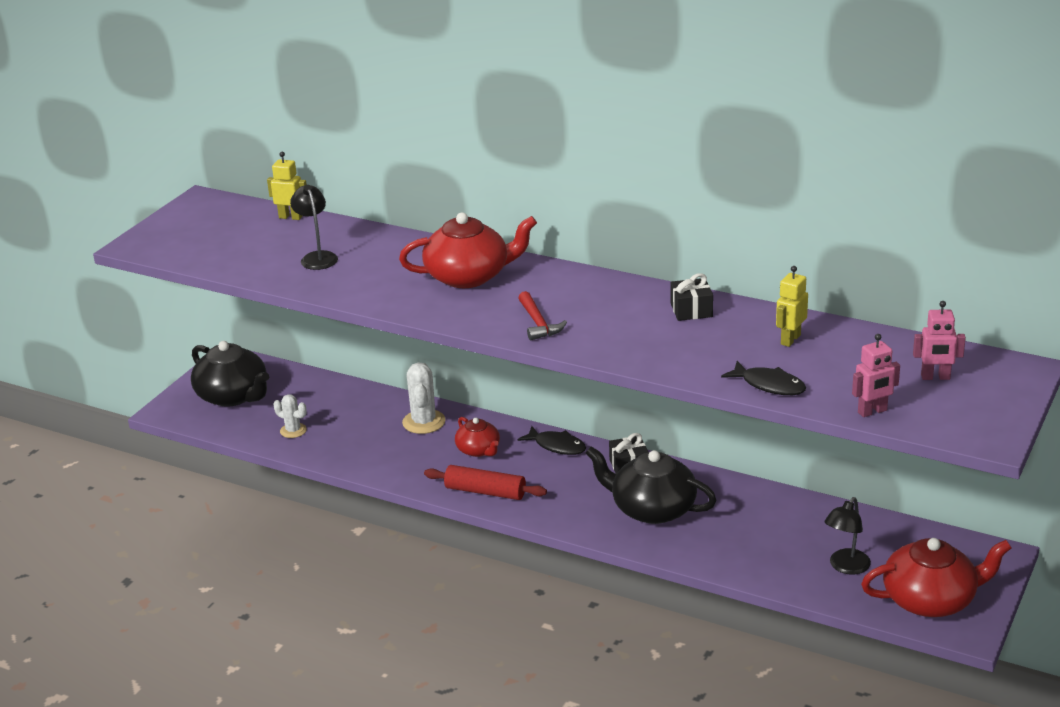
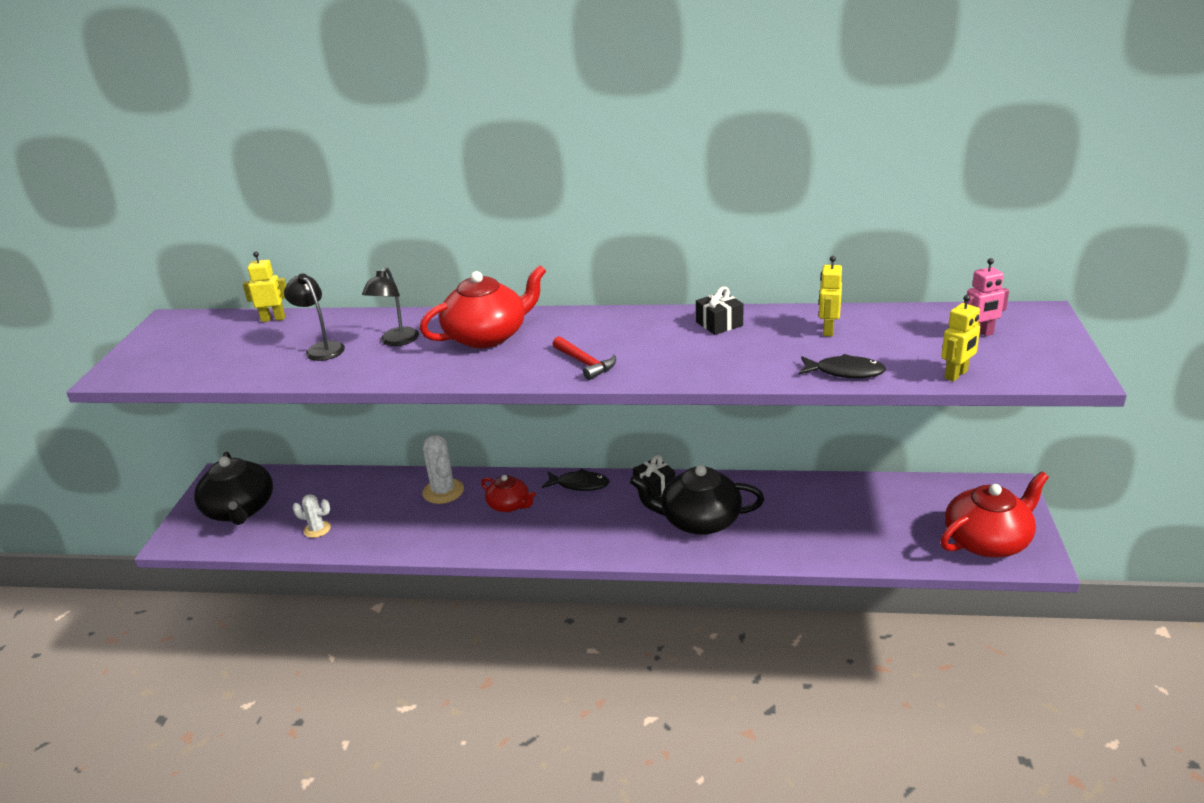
camera: 20 degrees left, 0 degrees up
(233, 396) = (240, 510): black teapot -> black teapot turned 45 degrees clockwise
(485, 492) = (537, 542): red rolling pin -> none
(846, 567) = (898, 530): black lamp -> black lamp (396, 341)
(872, 411) = (956, 375): pink robot -> yellow robot

